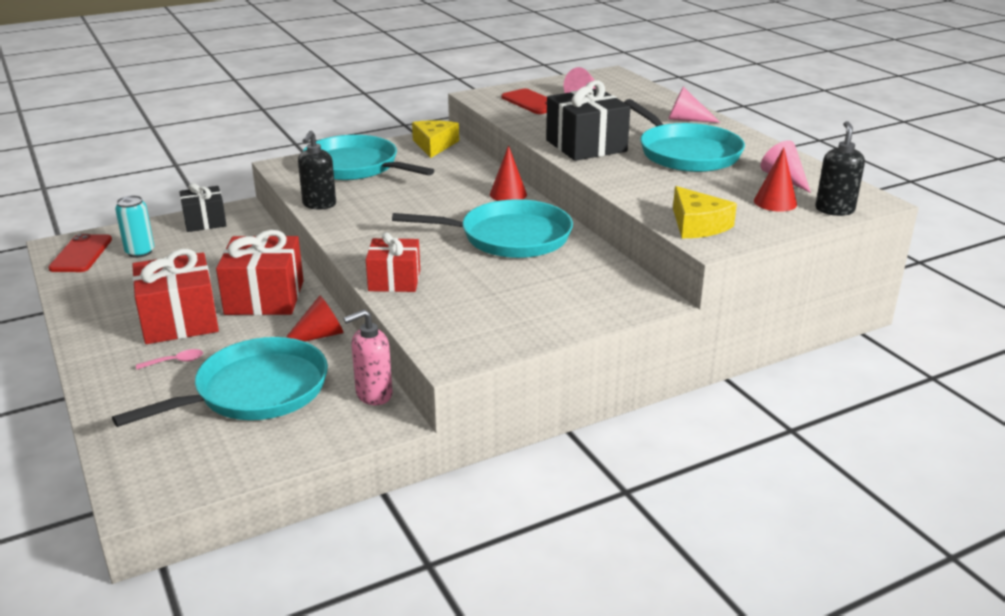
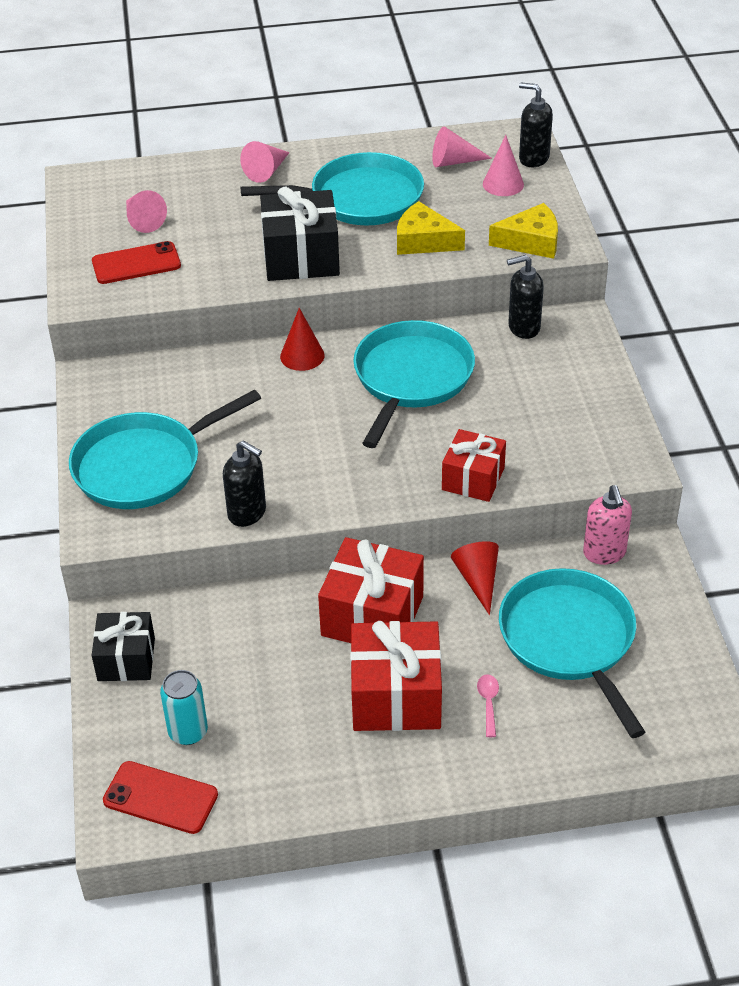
camera: 70 degrees left, 15 degrees up
(434, 145) = (116, 385): yellow cheese -> yellow cheese (423, 241)
(617, 274) = (523, 327): none -> black soap dispenser
(775, 202) = (503, 184): red cone -> pink cone

